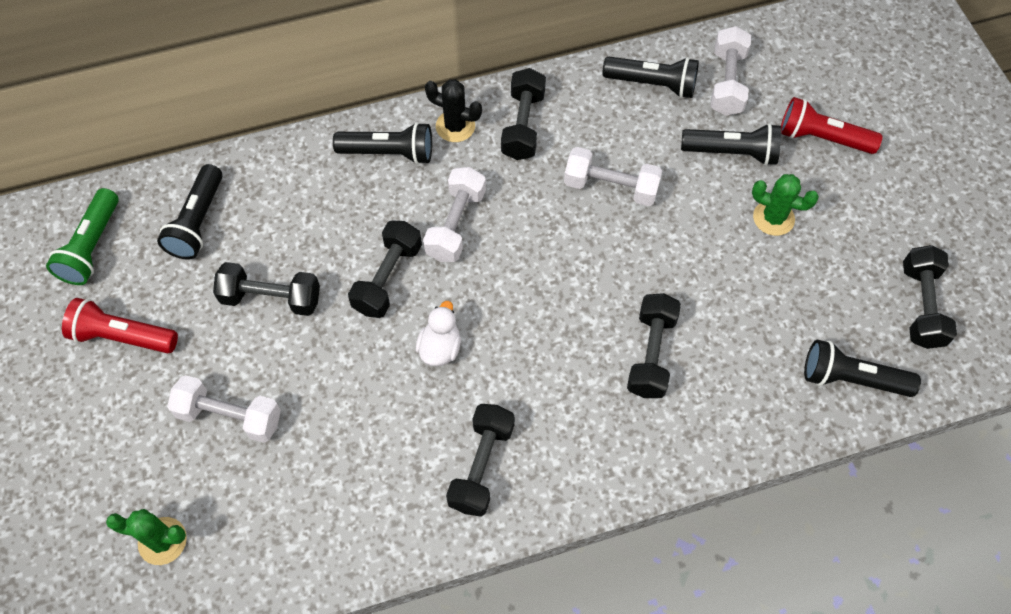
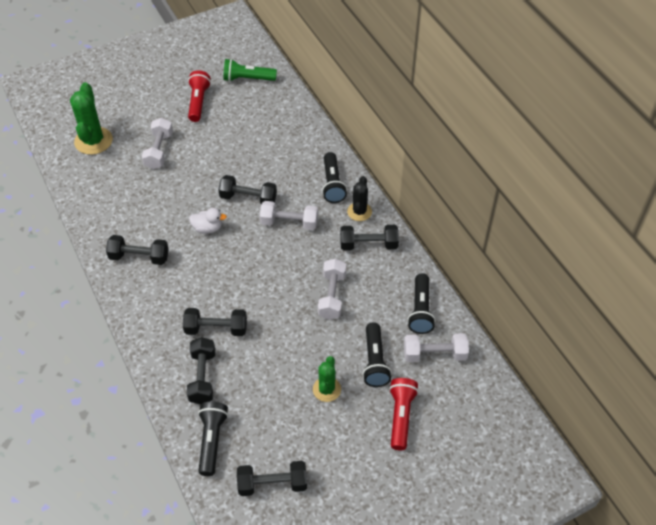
camera: 80 degrees right, 10 degrees down
(162, 541) = (93, 141): green cactus -> green cactus, size x1.63
(198, 222) = (269, 114): black flashlight -> none
(271, 298) = (228, 152): black dumbbell -> black dumbbell (202, 377)

